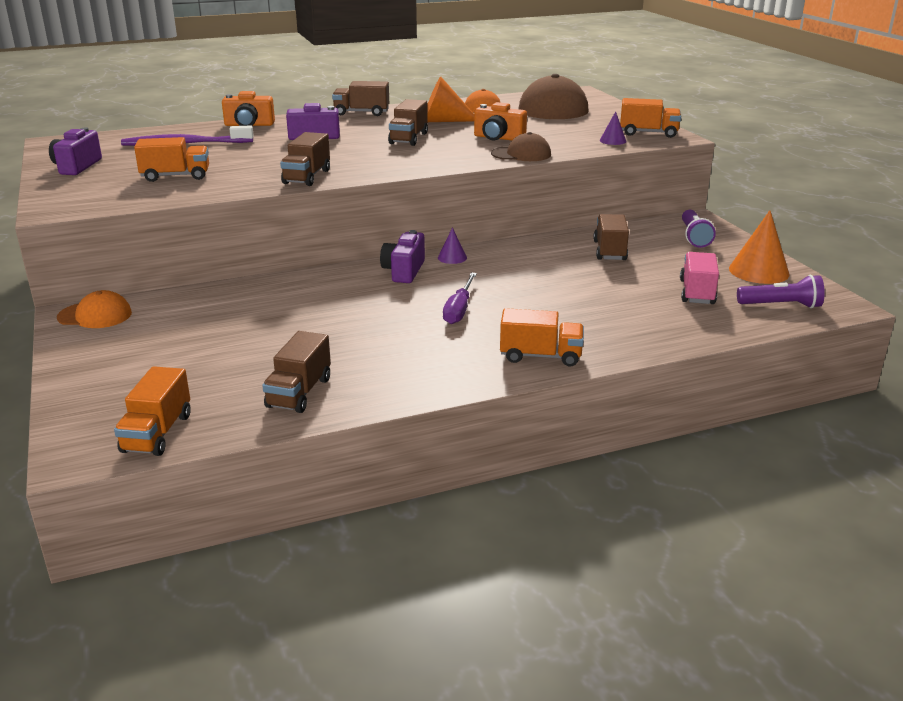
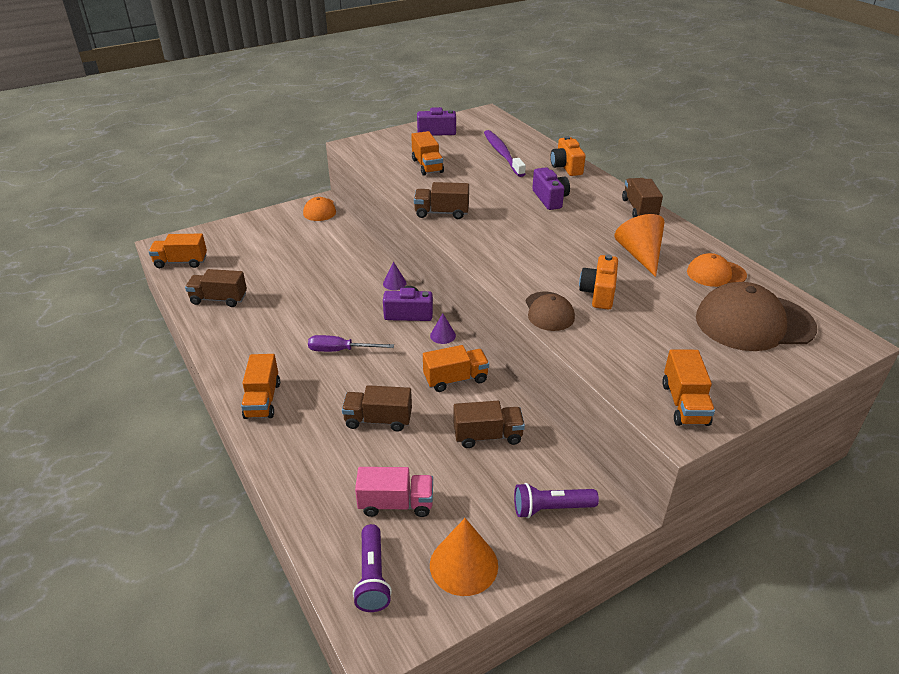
camera: 80 degrees right, 10 degrees up
(408, 138) = (568, 243): brown truck -> brown truck (378, 420)
(526, 257) = (455, 379): none -> orange truck
(613, 141) = (633, 374): purple cone -> purple cone (394, 283)

